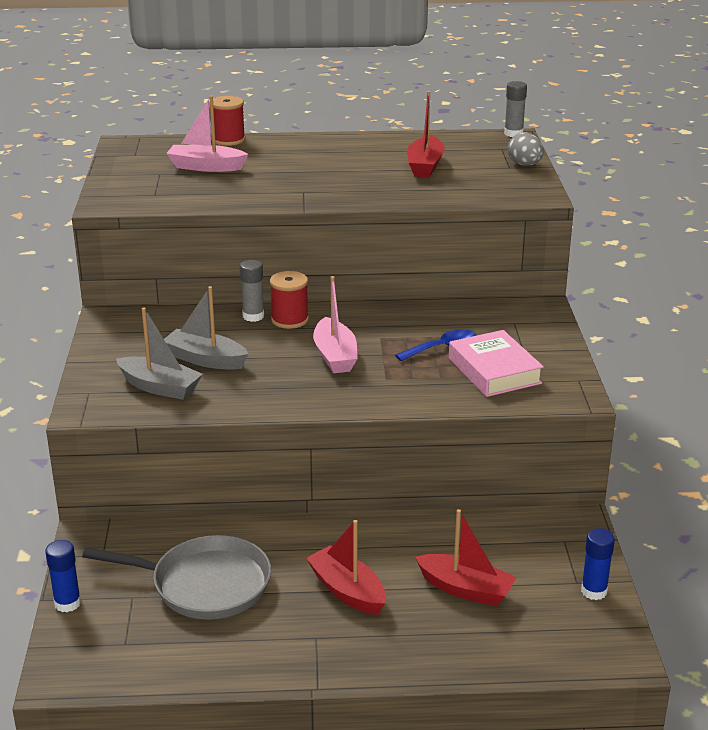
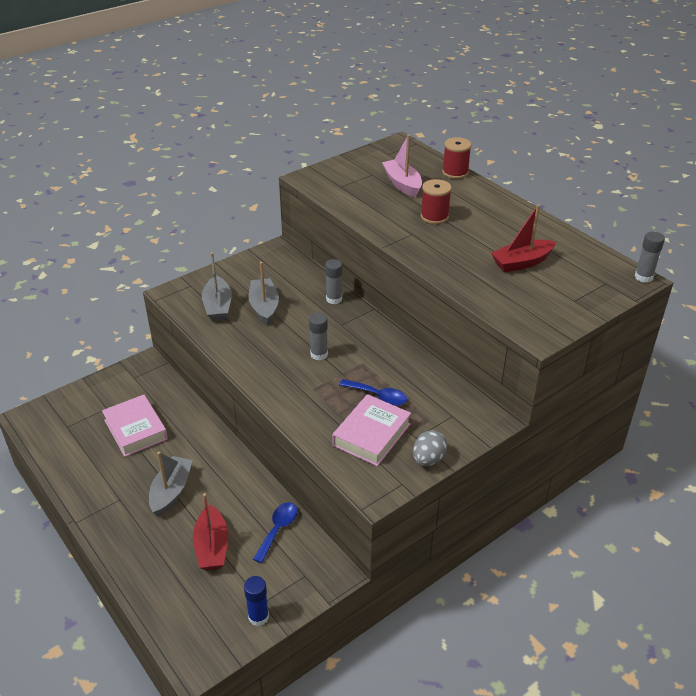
camera: 55 degrees right, 10 degrees up
(67, 603) = (85, 388): blue glue stick -> none
(205, 584) = (135, 429): grey pan -> pink book
(290, 320) = (345, 315): red spool -> red spool (434, 216)
(335, 356) = (319, 354): pink boat -> grey glue stick
(347, 591) = (171, 491): red boat -> grey boat
(484, 535) = (278, 529): none -> blue spoon
(524, 165) = (589, 306): grey egg -> grey egg (428, 459)

